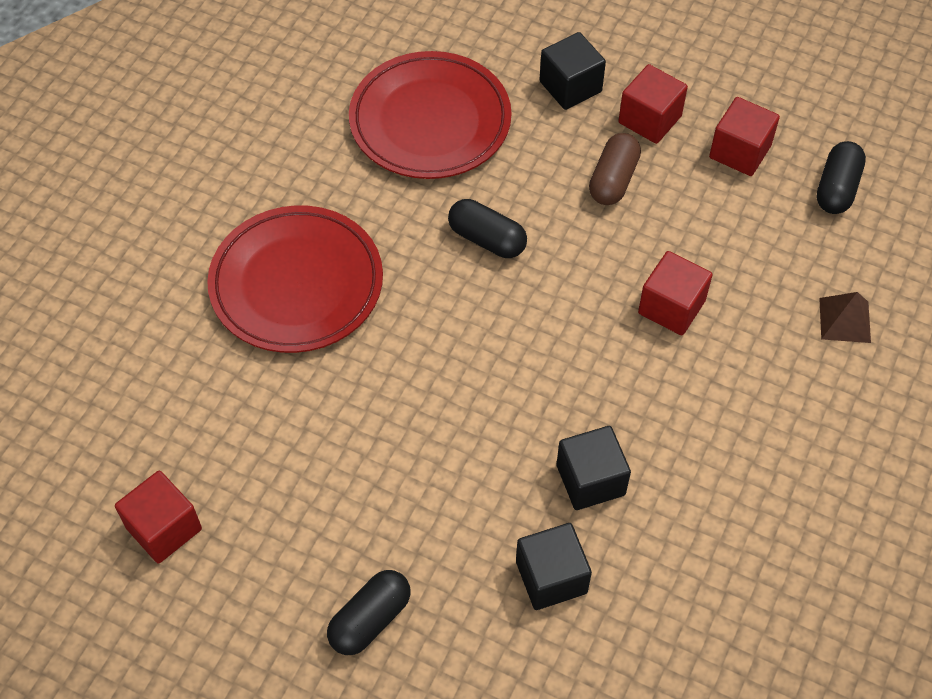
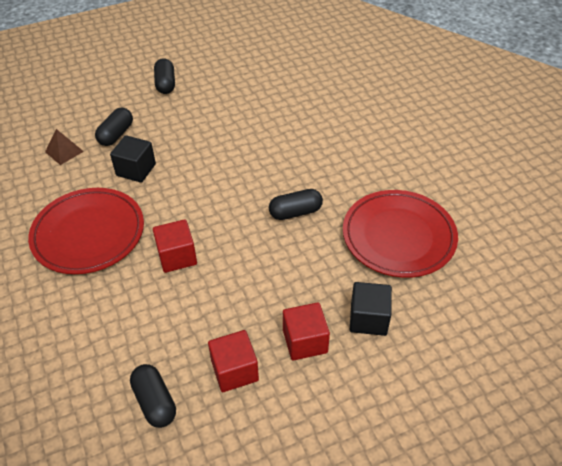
camera: 130 degrees right, 10 degrees down
(164, 528) = (263, 56): red cube -> none
(296, 284) = (338, 136): red plate -> red plate (88, 234)
(551, 577) = (116, 134): black cube -> black capsule
(613, 180) = (279, 290): brown capsule -> none
(844, 320) = (81, 326): brown pyramid -> brown pyramid (64, 151)

